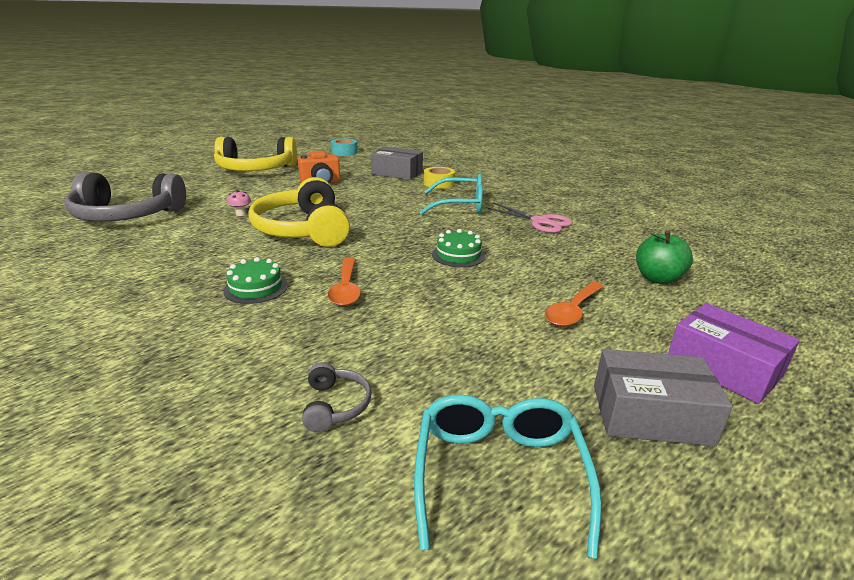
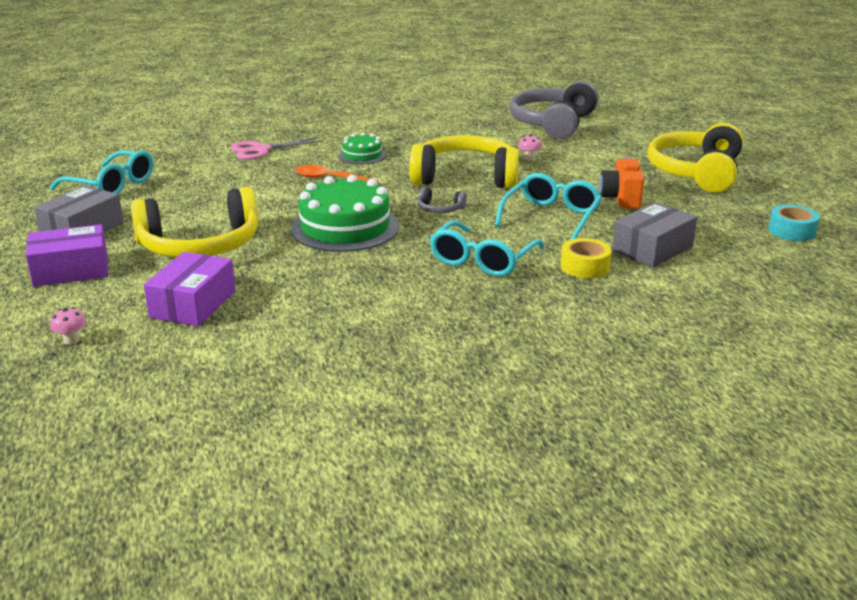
camera: 115 degrees right, 0 degrees up
(335, 405) = (206, 162): grey headphones -> grey headphones (440, 209)
(369, 196) = (551, 217): none -> turquoise glasses
(458, 255) = (345, 228): green cake -> green cake, size x1.94
(541, 222) = (387, 293): pink scissors -> pink scissors (260, 150)
(573, 311) = (200, 245): orange spoon -> yellow headphones
(657, 279) = (193, 304): green apple -> purple box
(782, 309) = (71, 340): none -> pink mushroom

